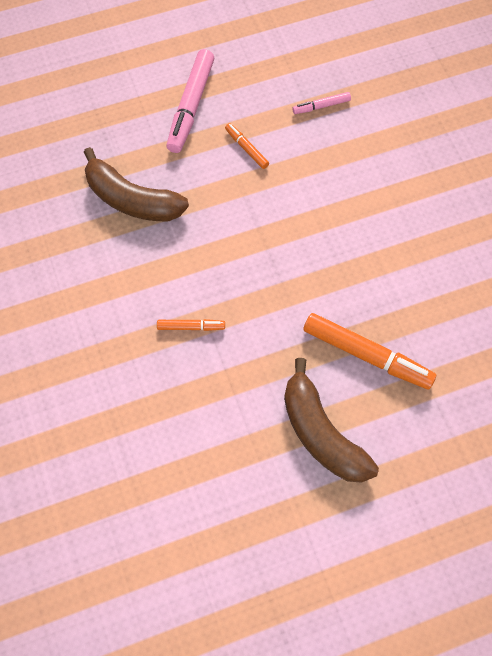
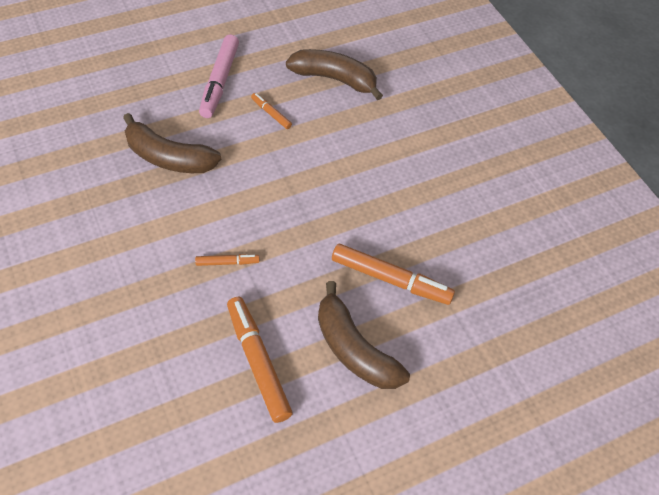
camera: 10 degrees left, 10 degrees down
(218, 441) = (258, 361): none -> orange marker
(321, 106) = (334, 79): pink marker -> brown banana

